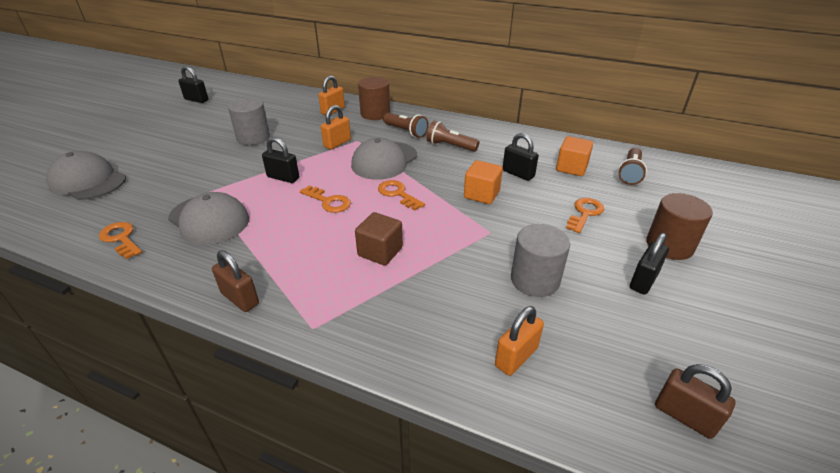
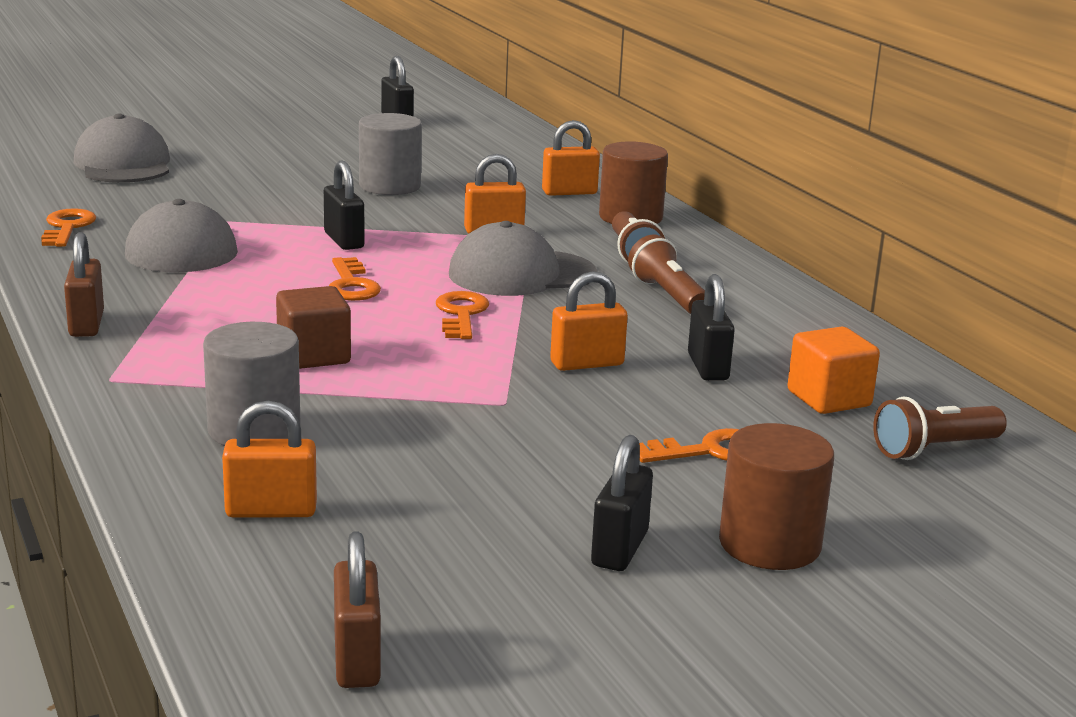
camera: 40 degrees right, 15 degrees down
(481, 194) = (587, 364): orange cube -> orange padlock
(535, 280) = (455, 470): grey cylinder -> grey cylinder (254, 430)
(643, 281) = (619, 549): black padlock -> black padlock turned 60 degrees counterclockwise

